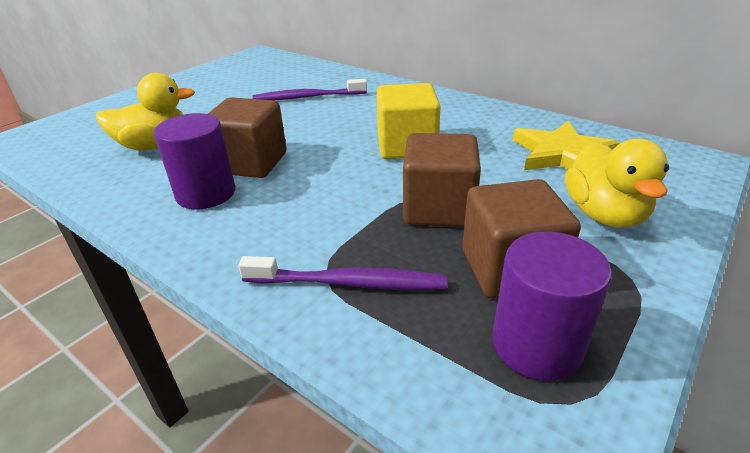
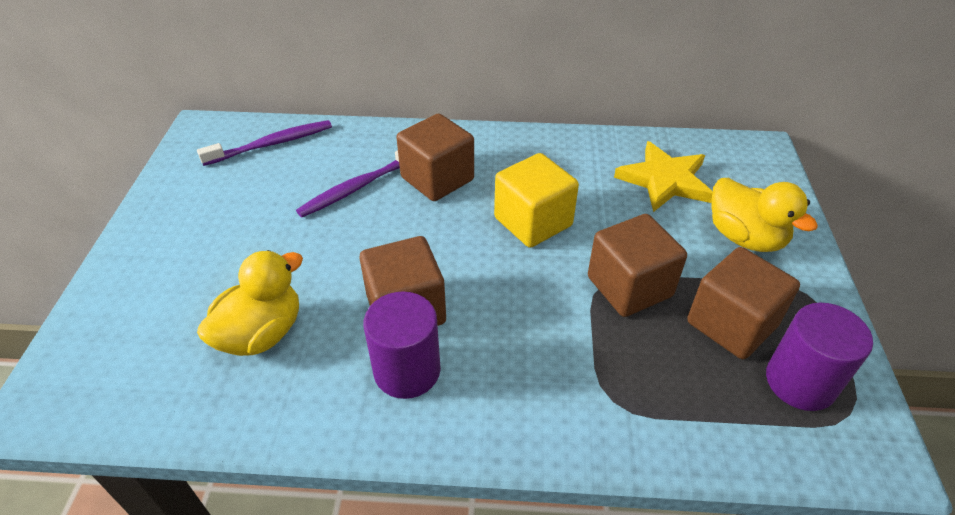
camera: 35 degrees left, 10 degrees up
(348, 283) = (638, 400): purple toothbrush -> purple toothbrush (271, 144)
(366, 106) = (437, 179): none -> brown cube

